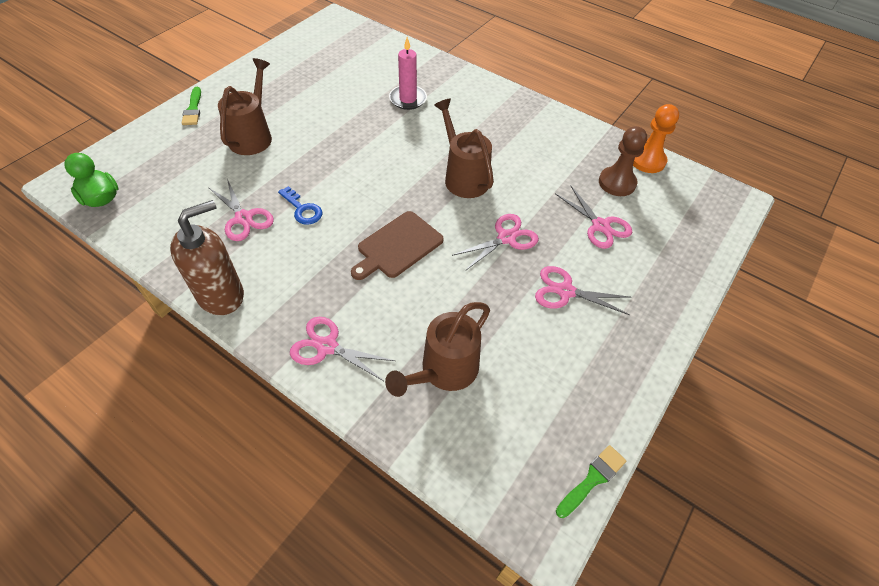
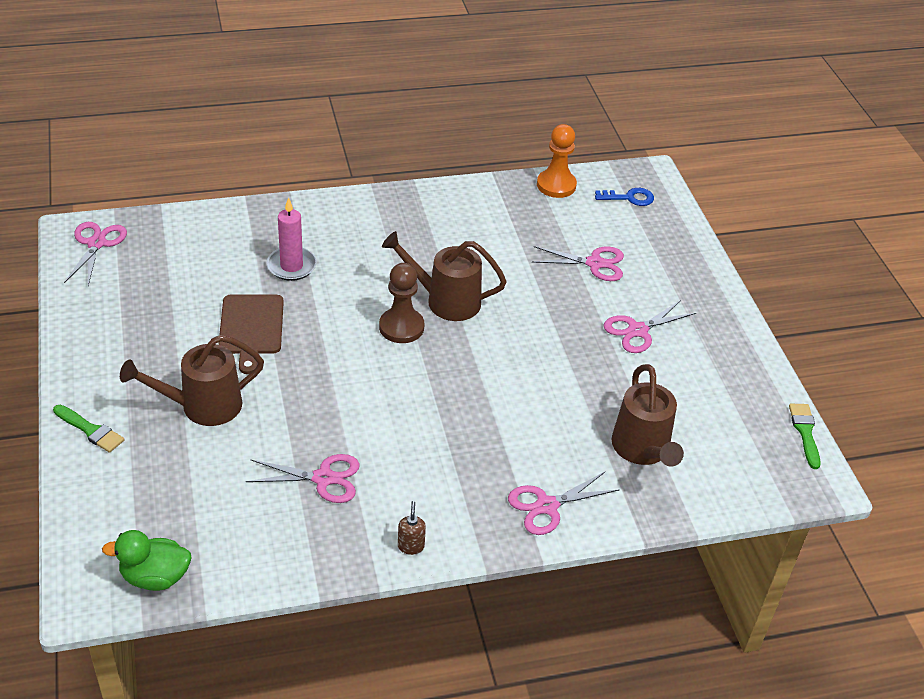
camera: 50 degrees left, 10 degrees down
(221, 295) = (411, 546): brown soap dispenser -> brown soap dispenser, size x0.40
(253, 135) = (202, 406): brown watering can -> brown watering can turned 75 degrees counterclockwise
(302, 209) = (360, 430): blue key -> blue key (629, 198)
(398, 246) = (482, 395): brown cutting board -> brown cutting board (251, 328)
(506, 238) = (547, 324): pink scissors -> pink scissors (96, 243)
(617, 183) = (560, 220): brown pawn -> brown pawn (401, 327)

